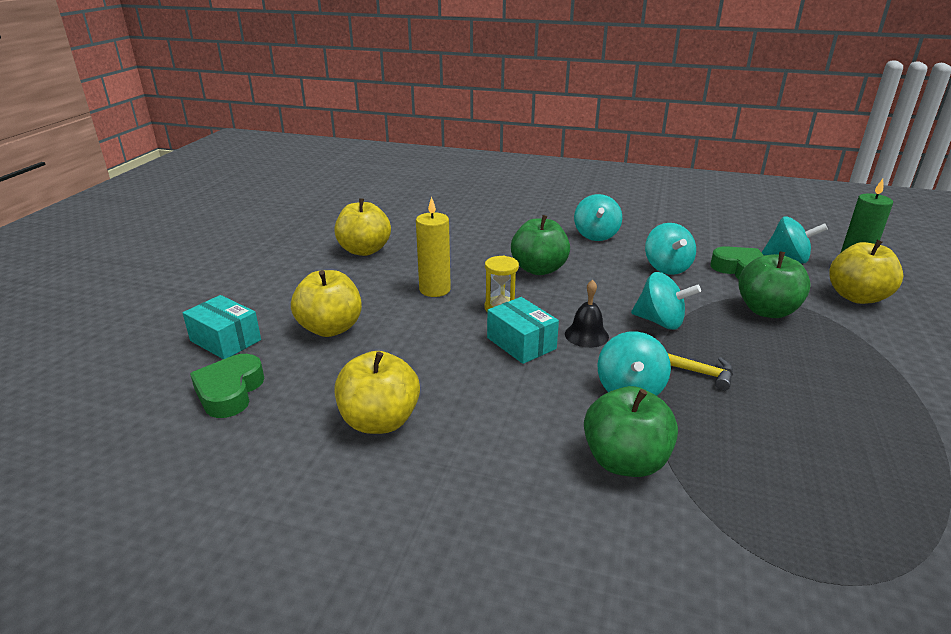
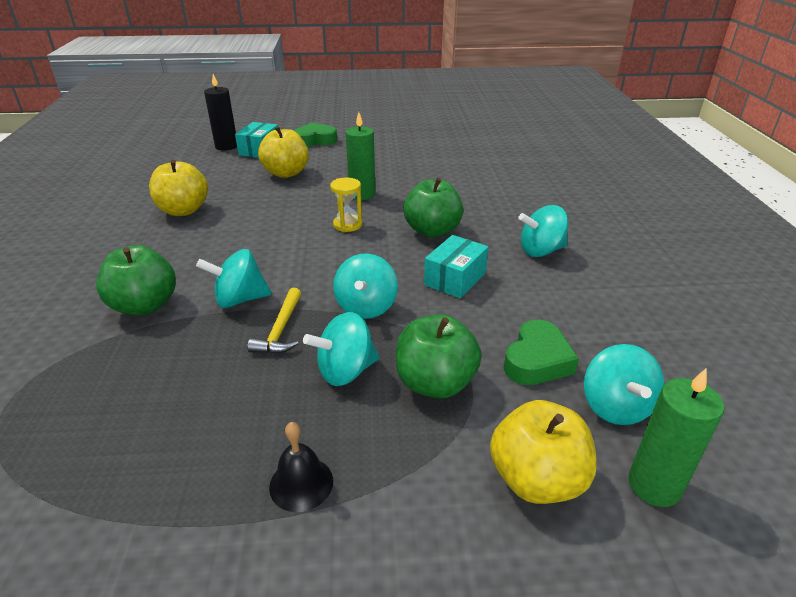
camera: 70 degrees right, 5 degrees up
(174, 368) = (226, 146): none -> black candle
(230, 392) = (206, 165): green heart -> green heart (315, 140)
(364, 250) = (408, 158): yellow apple -> none
(435, 290) = (362, 194): yellow candle -> green candle
(521, 343) = (295, 242): turquoise box -> turquoise box (455, 279)
(586, 335) = (321, 269): black bell -> black bell (301, 483)
(667, 268) = (496, 303): turquoise spinning top -> turquoise spinning top (345, 371)

